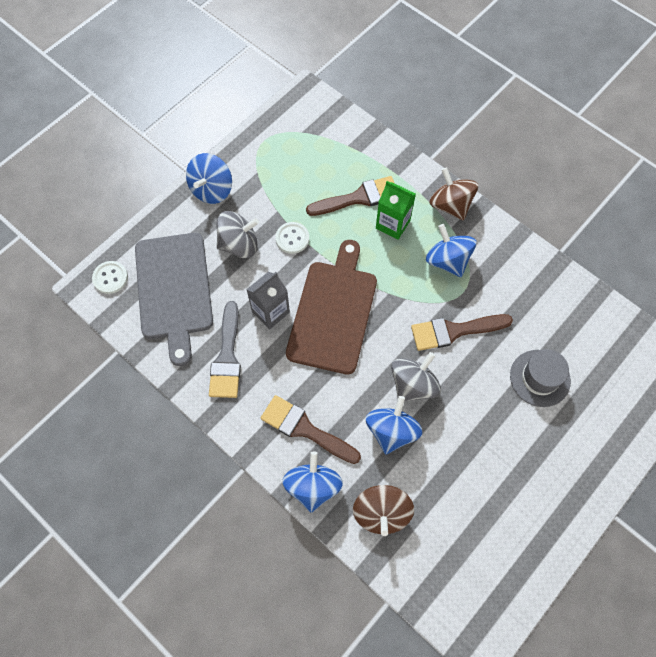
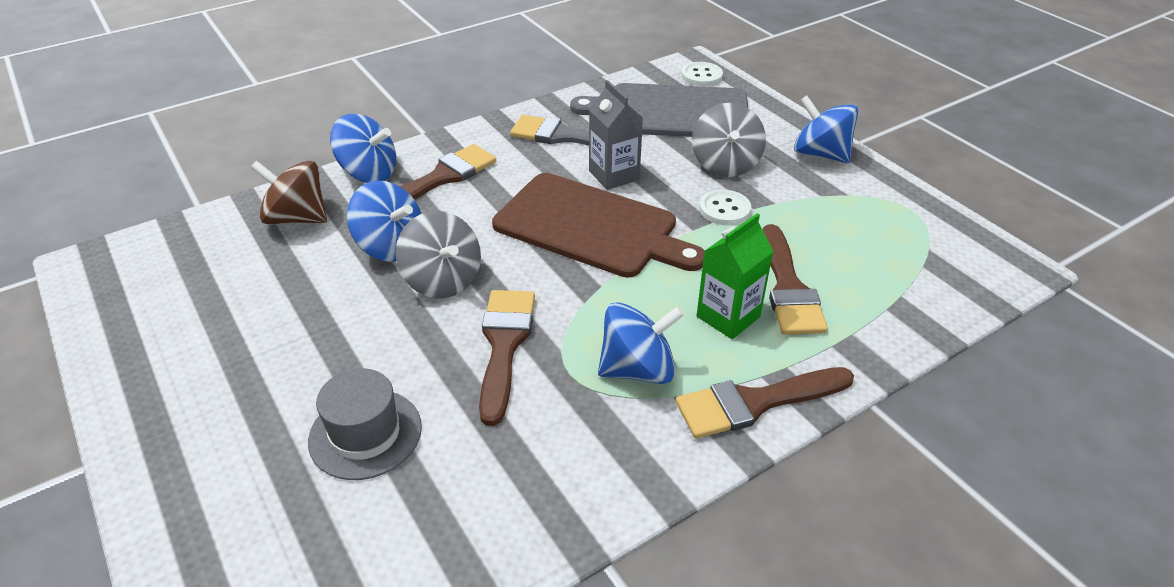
camera: 105 degrees right, 25 degrees down
(450, 205) = (755, 402): brown spinning top -> brown brush

